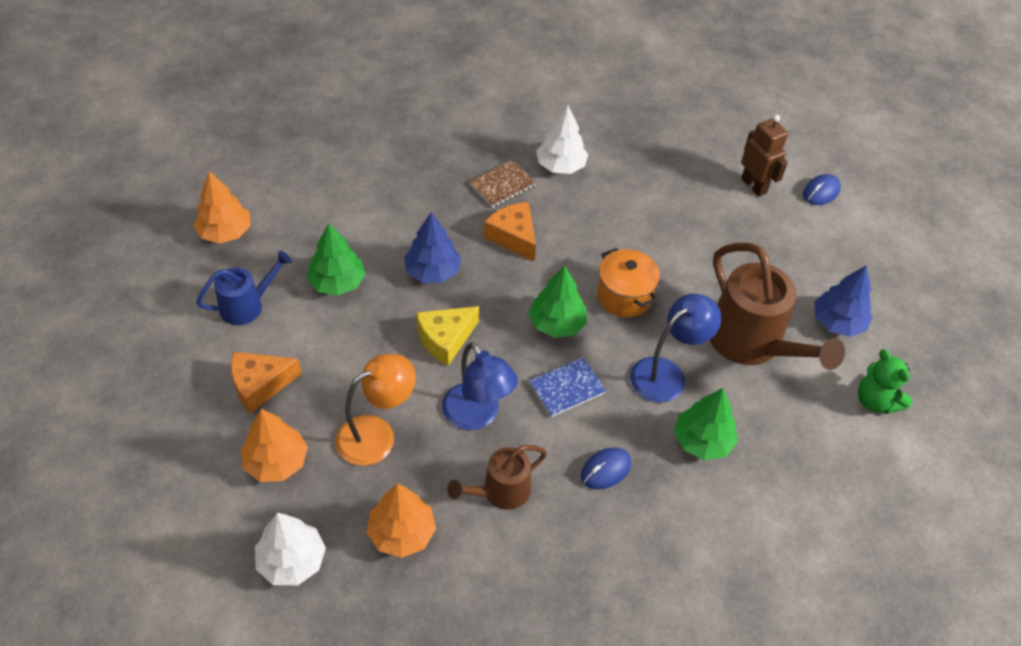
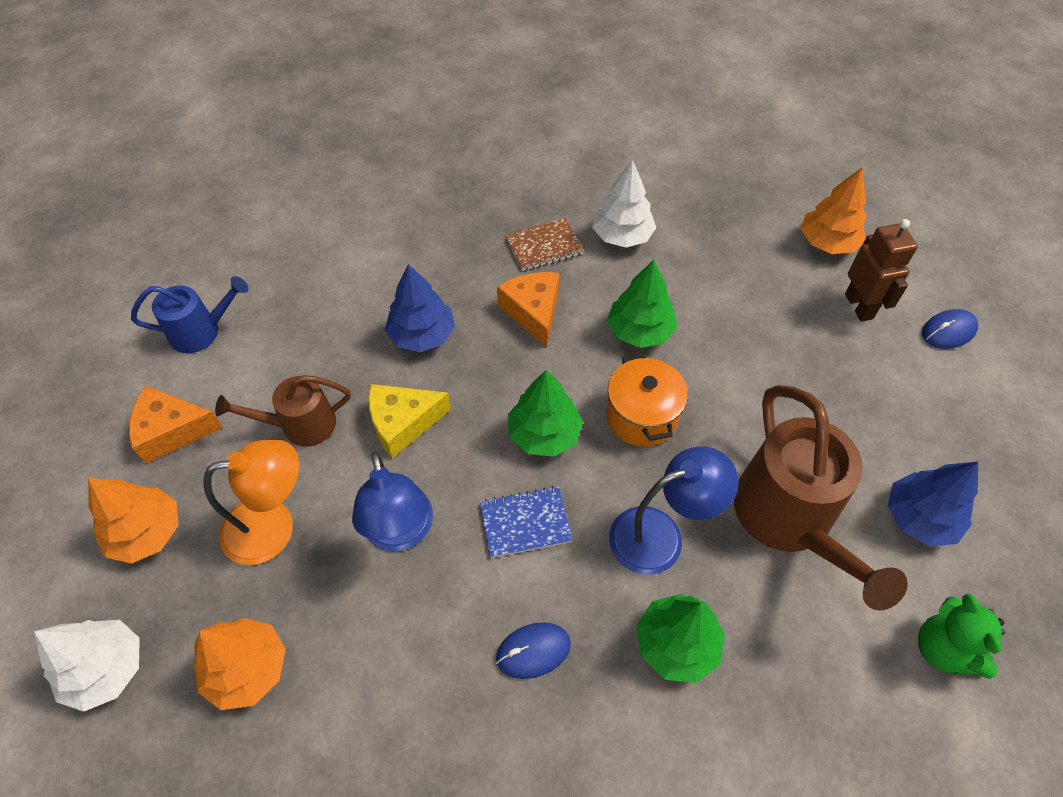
camera: 20 degrees right, 5 degrees up
(225, 232) = (217, 242): orange tree -> orange tree (827, 243)
(337, 282) = (310, 325): green tree -> green tree (639, 331)
(500, 492) = (388, 645): brown watering can -> brown watering can (300, 425)

